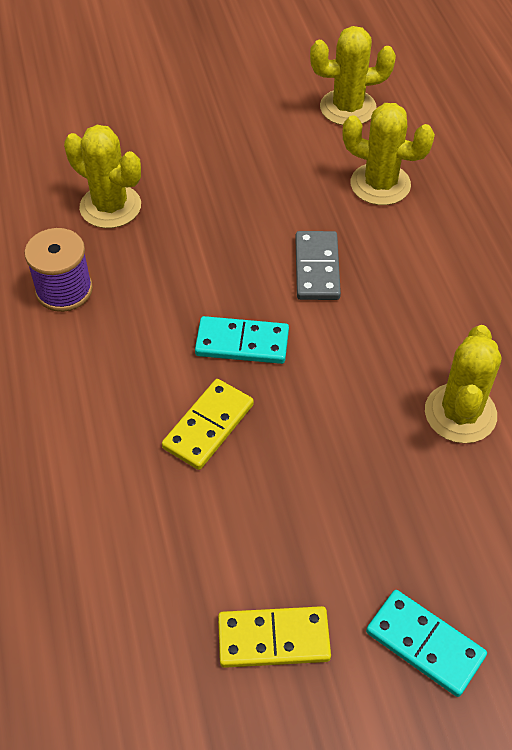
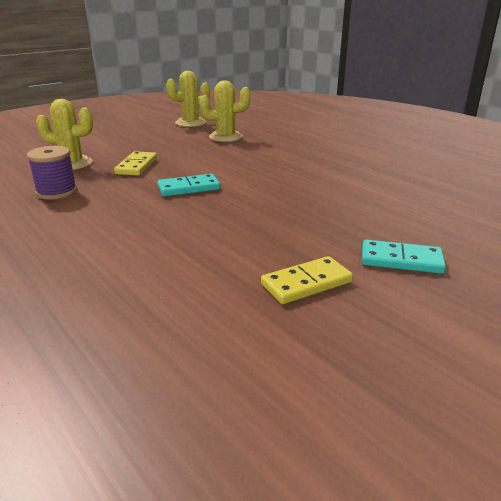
camera: 25 degrees left, 25 degrees down
(208, 426) = (190, 217): yellow domino -> yellow domino (137, 166)
(317, 268) = (213, 161): grey domino -> none
(460, 413) = (333, 185): yellow cactus -> none

